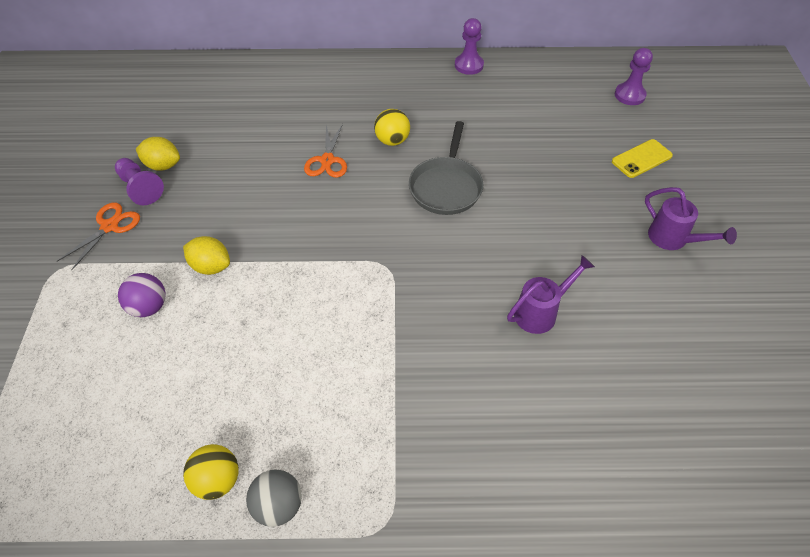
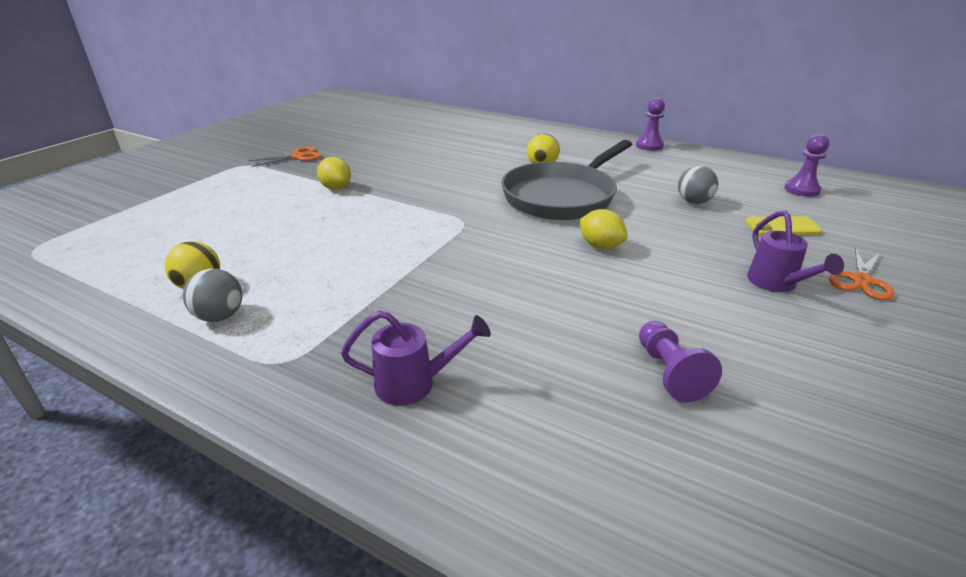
camera: 30 degrees right, 20 degrees down
(140, 188) = (337, 147): purple pawn -> purple pawn (669, 372)
(149, 307) = (273, 194): purple ball -> none
(163, 165) = (363, 141): yellow lemon -> yellow lemon (600, 246)
(327, 160) = (479, 163): orange scissors -> orange scissors (861, 280)
(446, 186) = (562, 196): grey pan -> grey pan, size x1.57
(541, 312) = (576, 286): purple watering can -> purple watering can (414, 384)
(559, 149) = (693, 202): none -> grey ball

